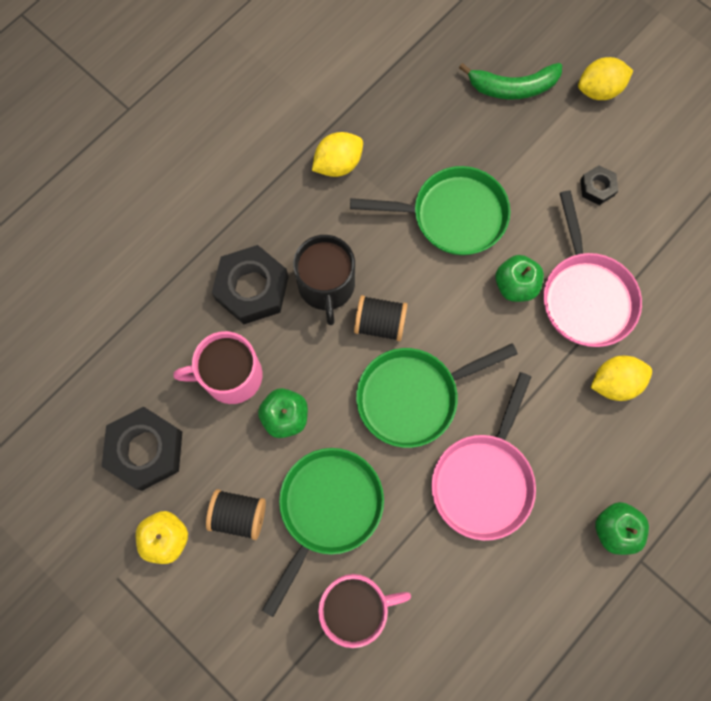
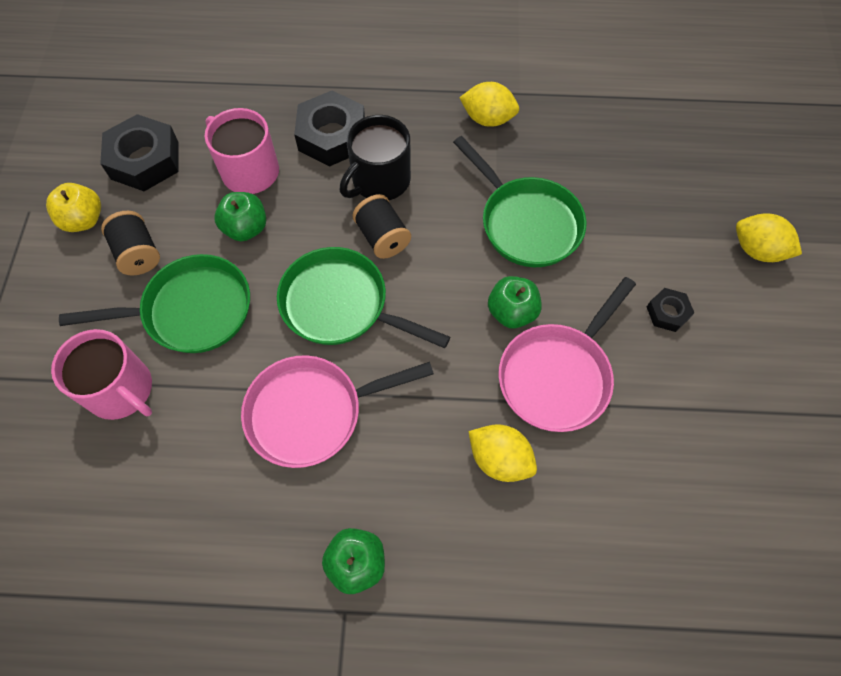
camera: 50 degrees right, 10 degrees down
(513, 87) = (684, 186): green banana -> none

